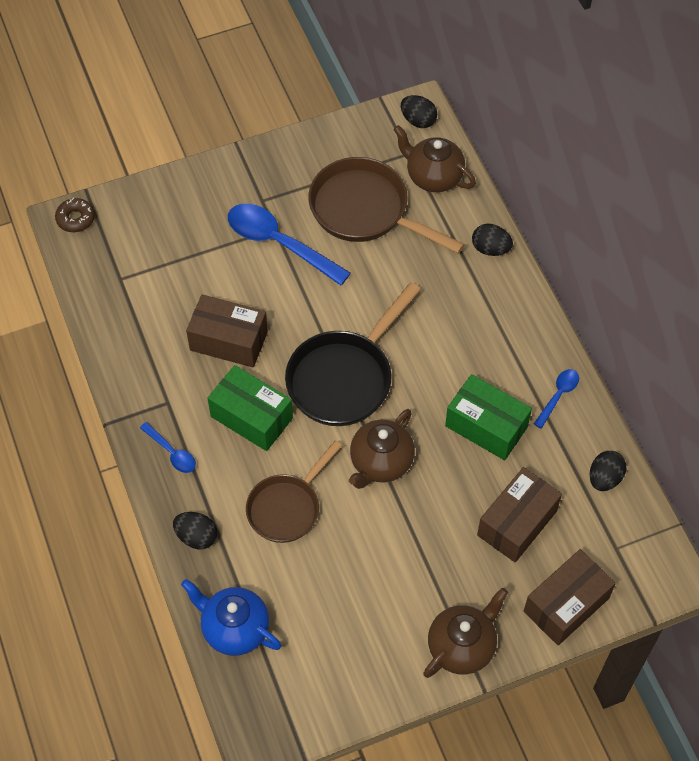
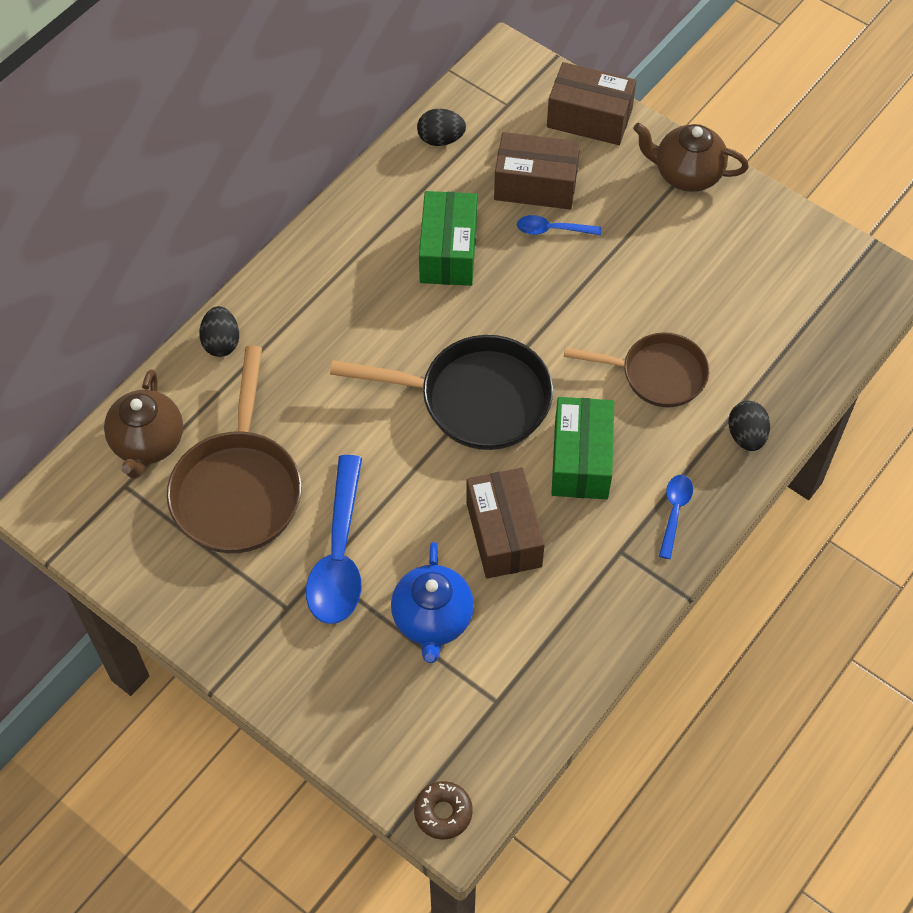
camera: 120 degrees left, 0 degrees up
(234, 628) = (809, 353): blue teapot -> blue teapot (432, 620)
(380, 463) = (551, 320): brown teapot -> none
(418, 121) = (66, 500): black egg -> none
(558, 396) = (373, 209): blue spoon -> blue spoon (552, 230)

